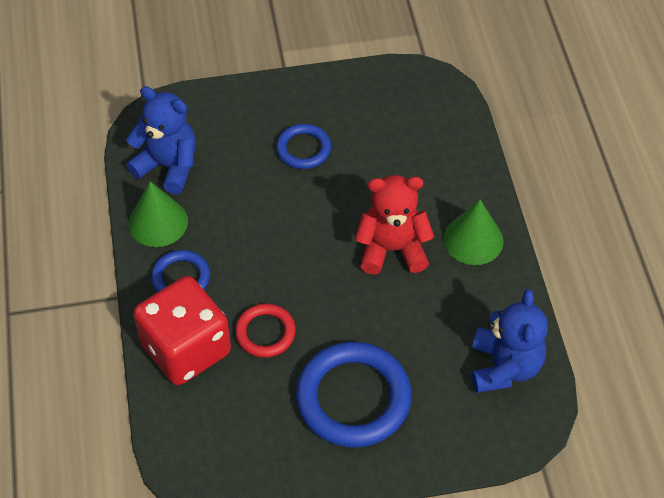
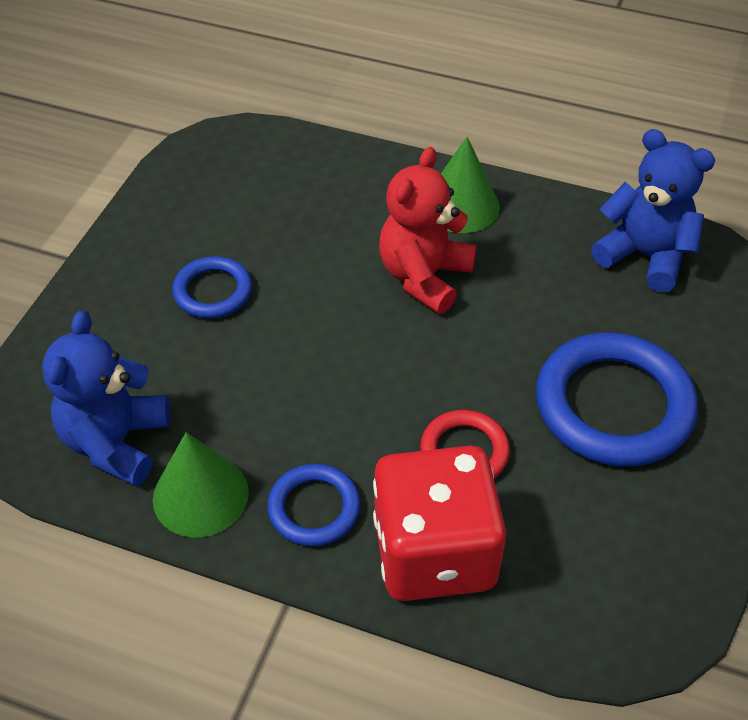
camera: 60 degrees left, 5 degrees down
(168, 166) = (116, 442): blue teddy bear -> blue teddy bear turned 45 degrees counterclockwise

